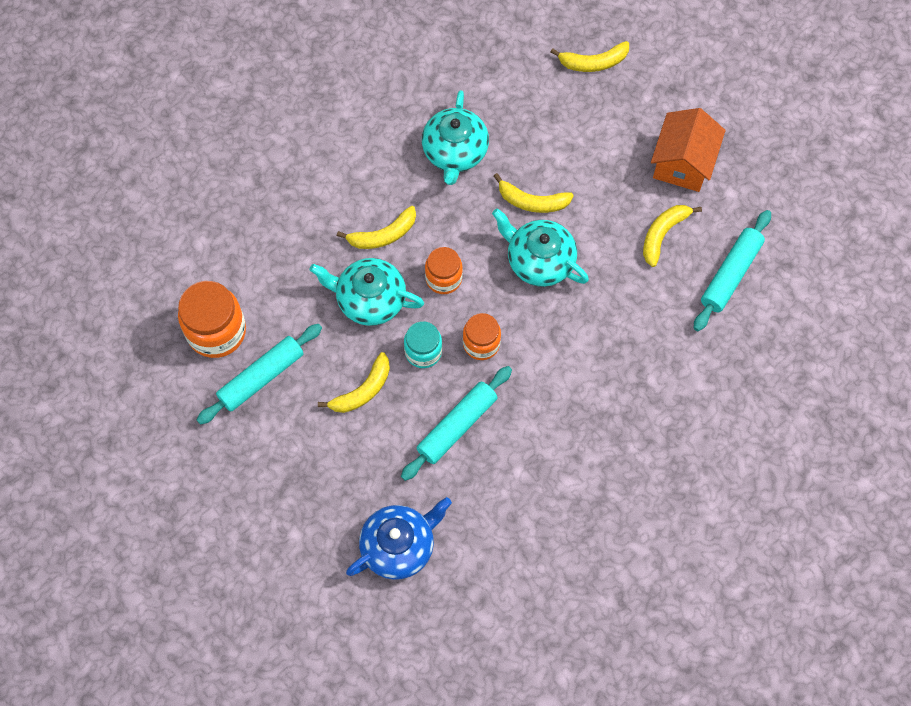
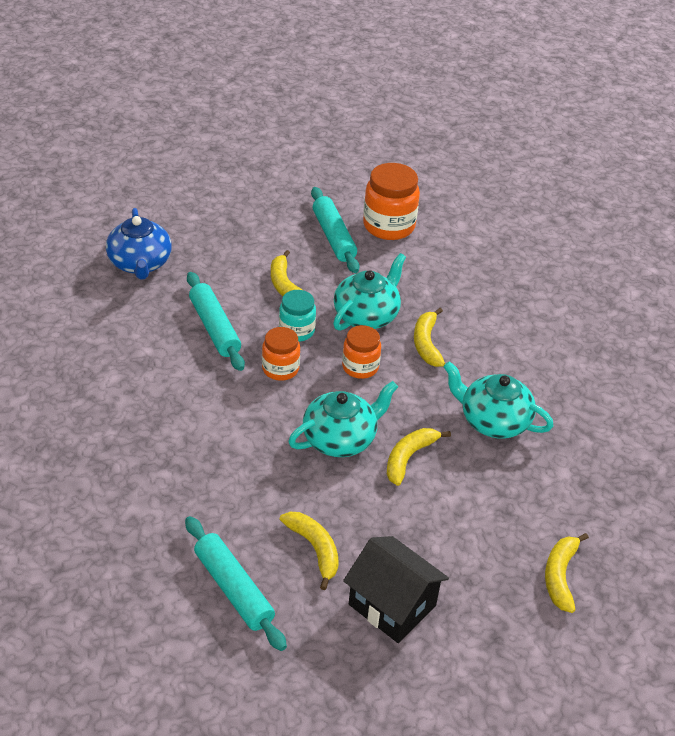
camera: 110 degrees right, 25 degrees down
(683, 163) = (392, 605): orange house -> black house

